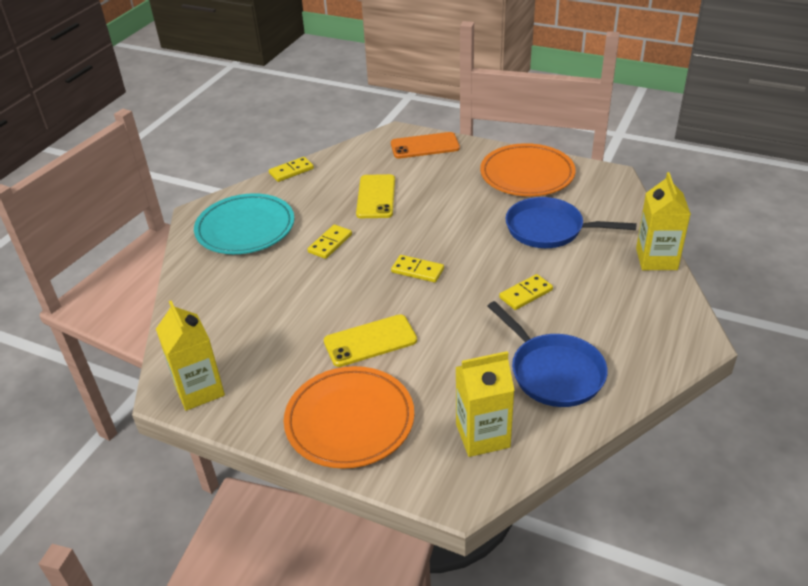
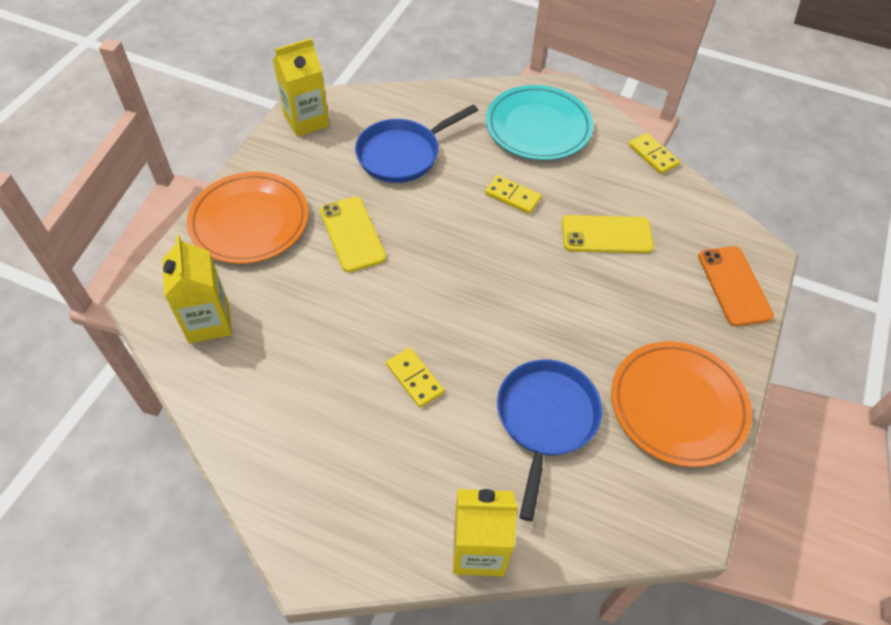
camera: 85 degrees right, 15 degrees up
(417, 270) = (462, 274): yellow domino -> none
(553, 372) = (282, 392): blue pan -> blue pan (403, 154)

